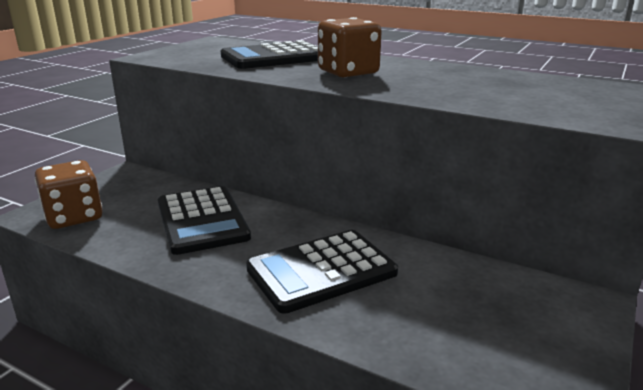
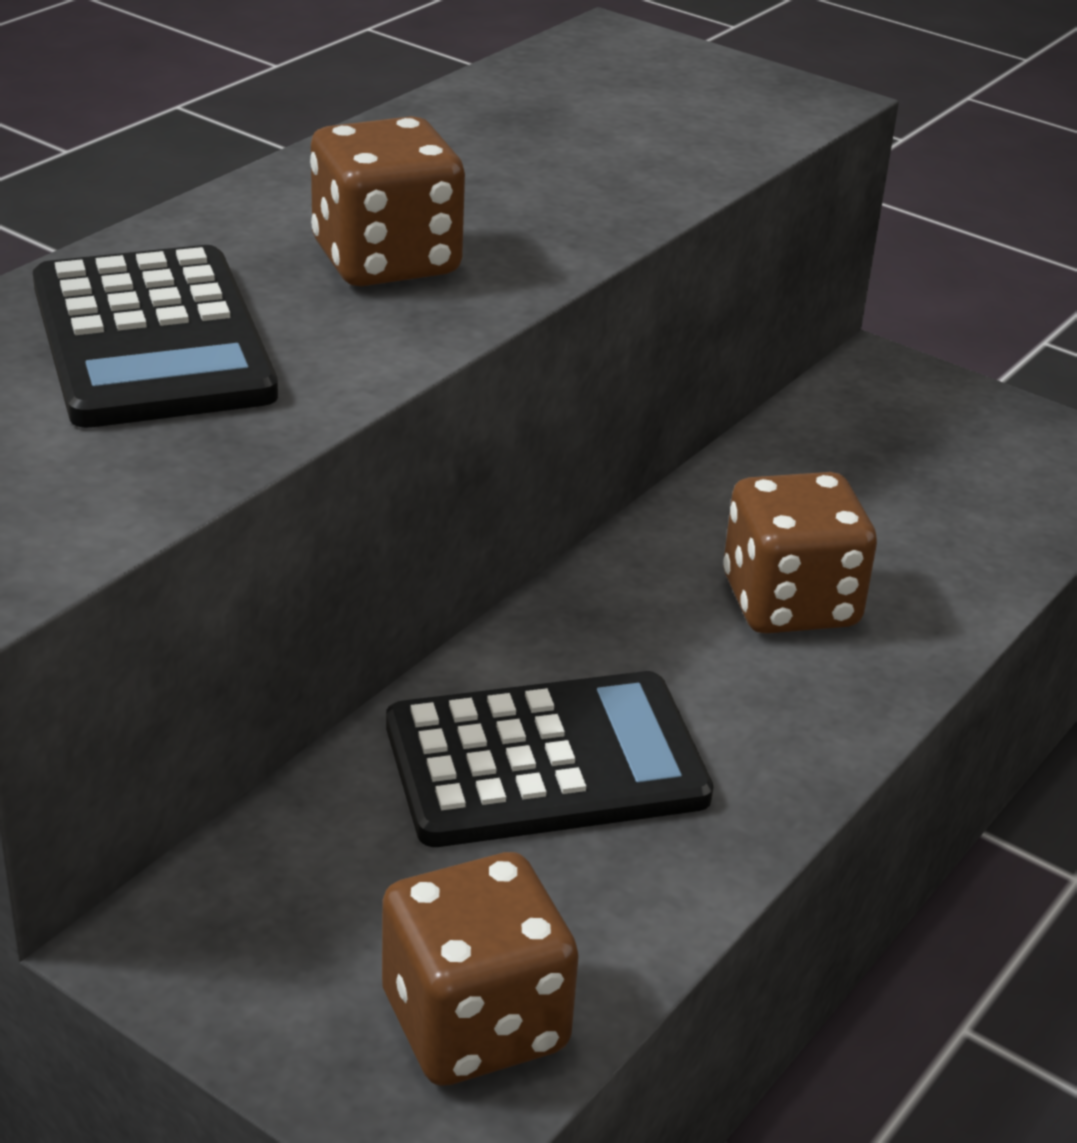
camera: 85 degrees left, 10 degrees up
(321, 271) = (790, 603): black calculator -> brown dice

